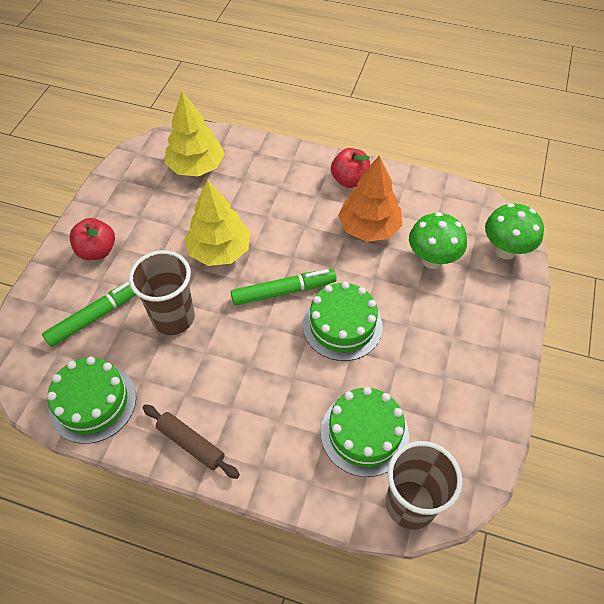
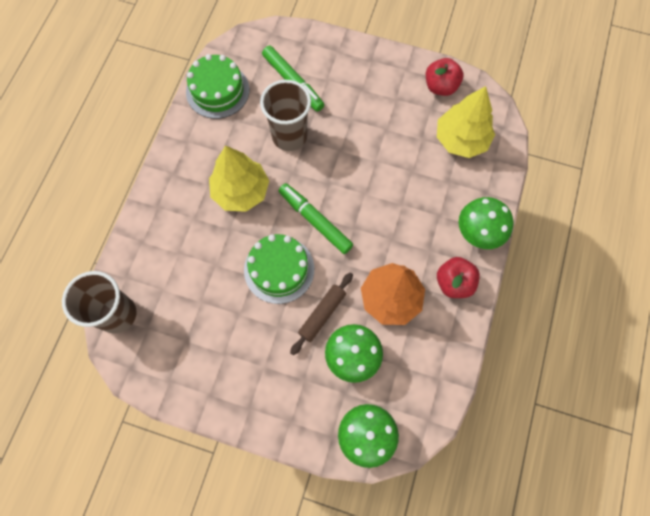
camera: 90 degrees right, 15 degrees up
(97, 251) = (357, 73): red apple -> red apple (440, 86)
(191, 443) = (180, 158): brown rolling pin -> brown rolling pin (322, 314)
(219, 250) = (359, 166): yellow tree -> yellow tree (241, 191)
(283, 291) = (315, 220): green marker -> green marker turned 150 degrees clockwise
(300, 161) = (477, 234): none -> green mushroom
(364, 433) = (177, 283): green cake -> none

